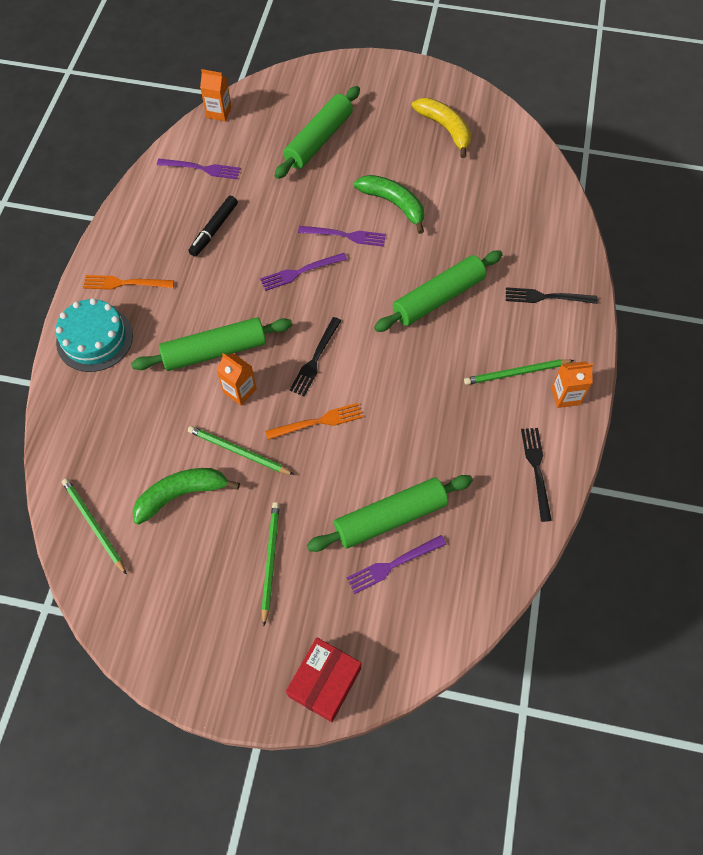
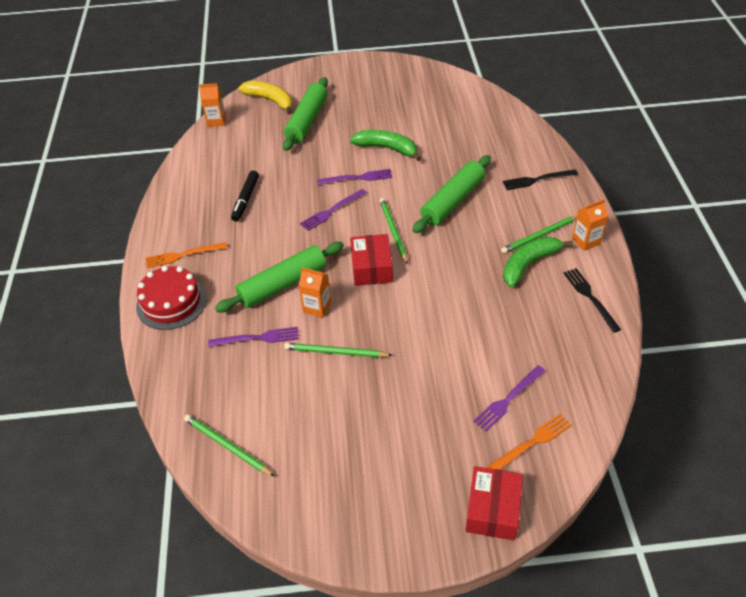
camera: 15 degrees left, 15 degrees down
(94, 339) = (171, 302): turquoise cake -> red cake
(181, 494) = (298, 399): green banana -> green banana (529, 264)
(202, 169) = (217, 161): purple fork -> purple fork (257, 338)
(270, 560) = (400, 427): green pencil -> green pencil (393, 231)
(315, 359) = (371, 268): black fork -> red box
(318, 422) = (395, 312): orange fork -> orange fork (532, 442)
(390, 518) = (489, 365): green rolling pin -> none
(445, 129) = (404, 92): yellow banana -> yellow banana (270, 100)

